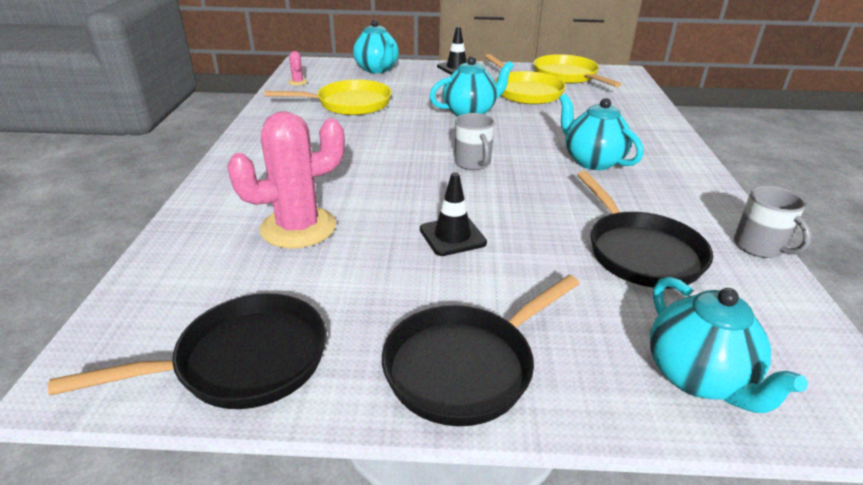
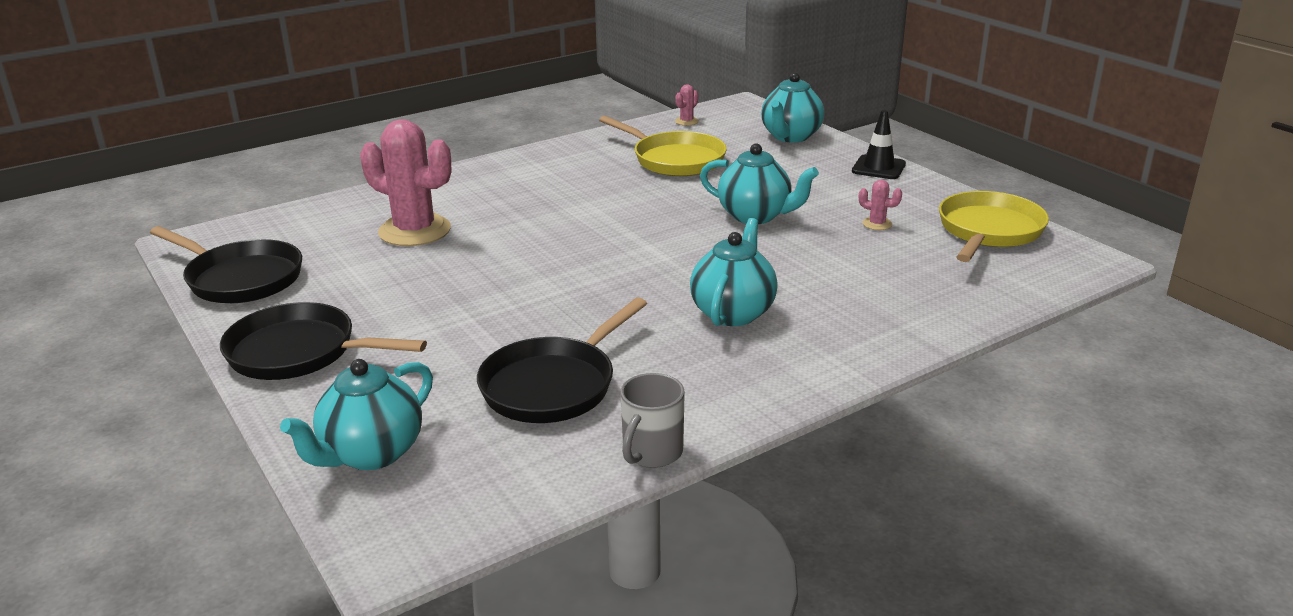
camera: 55 degrees right, 5 degrees down
(452, 236) = (474, 291): black traffic cone -> none
(473, 163) = (630, 256): grey mug -> none
(525, 92) = (877, 224): yellow pan -> pink cactus

